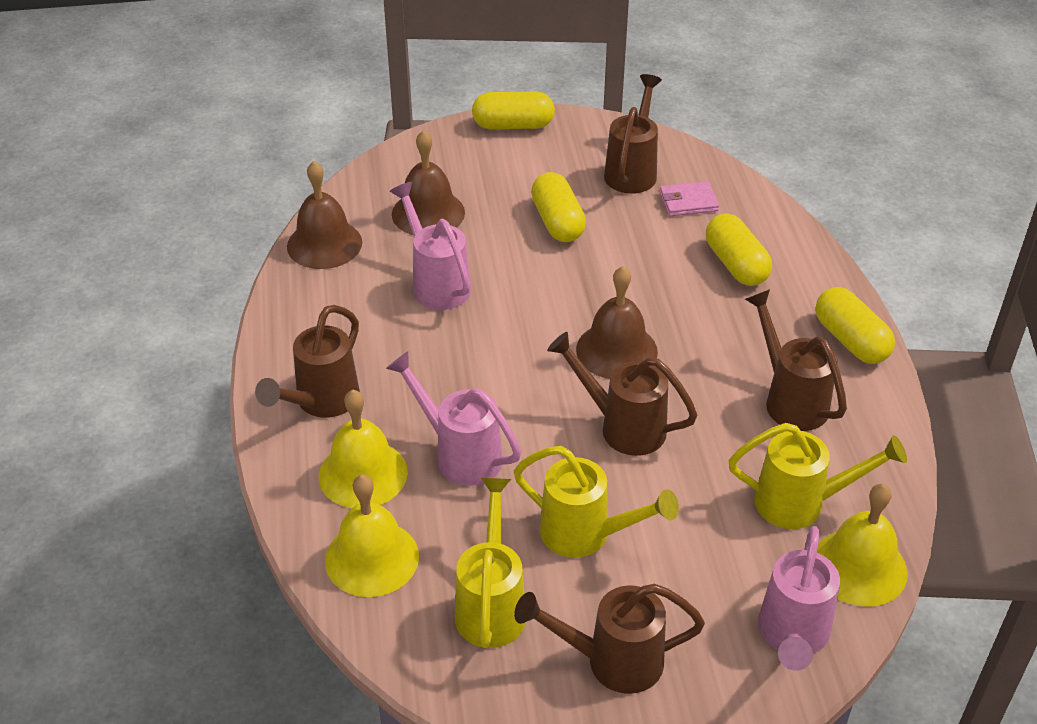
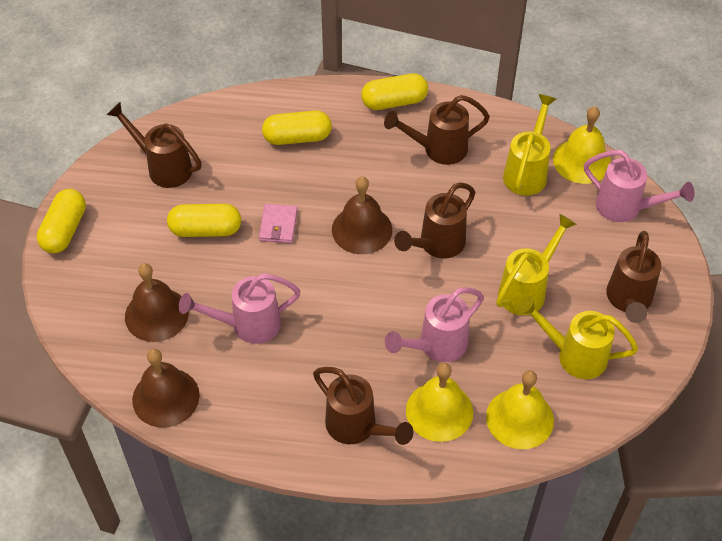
camera: 75 degrees left, 10 degrees up
(688, 202) = (216, 144): pink wallet -> pink wallet (278, 225)

